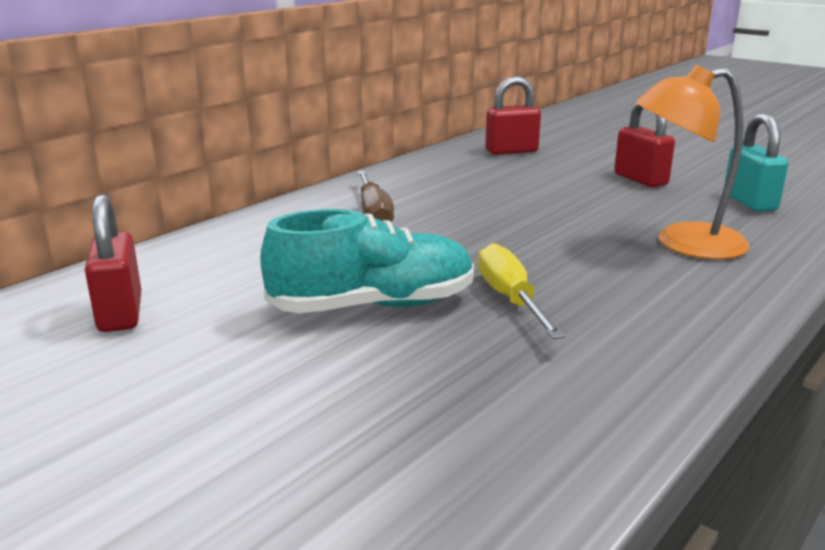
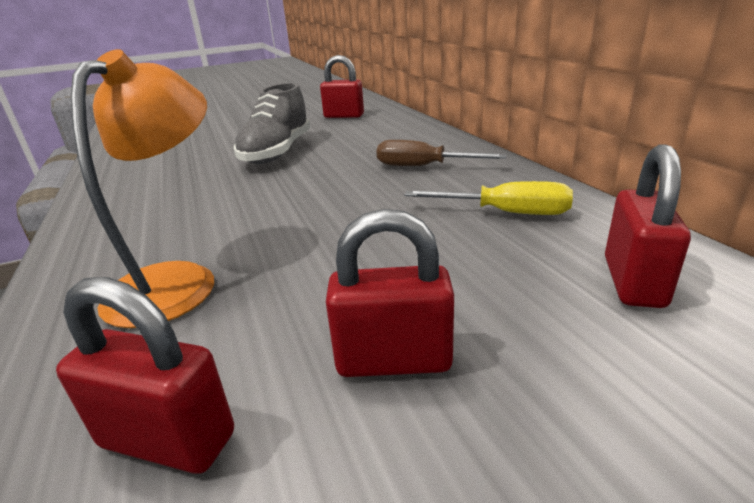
camera: 120 degrees right, 5 degrees up
(373, 306) = (277, 152): turquoise shoe -> grey shoe
(510, 299) = (226, 182): yellow screwdriver -> yellow screwdriver (505, 213)
(749, 202) = (168, 440): turquoise padlock -> red padlock

